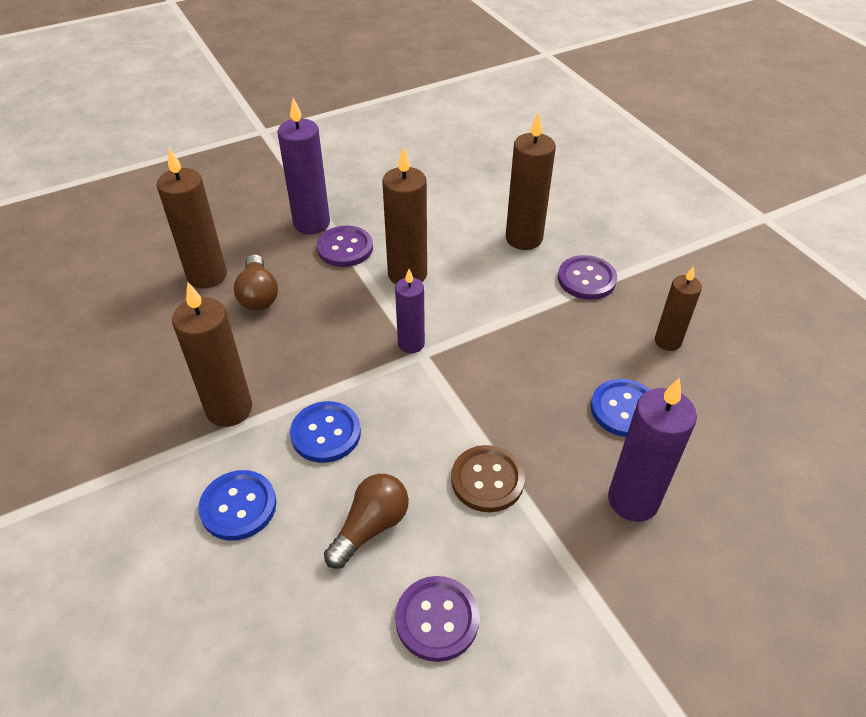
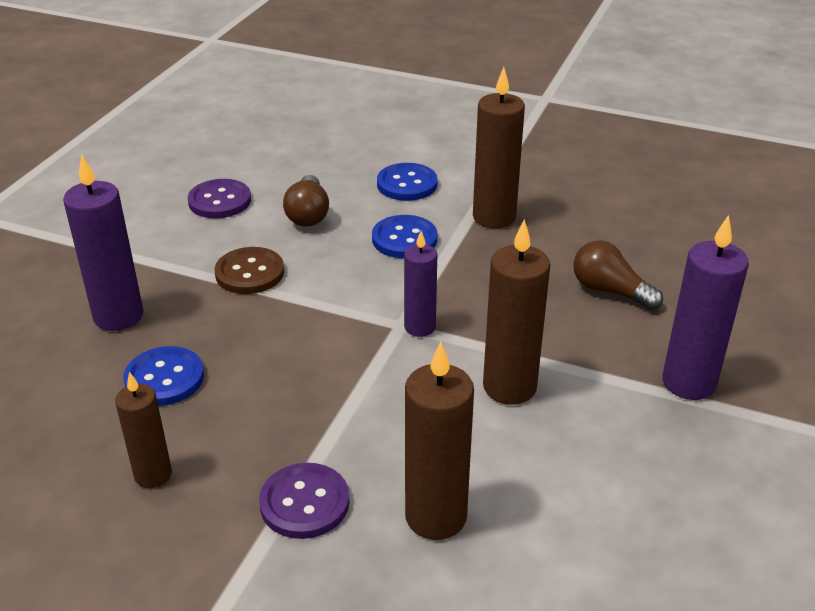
camera: 140 degrees right, 10 degrees down
(207, 276) = (679, 280): brown candle -> none
(345, 248) = (611, 377): purple button -> none

